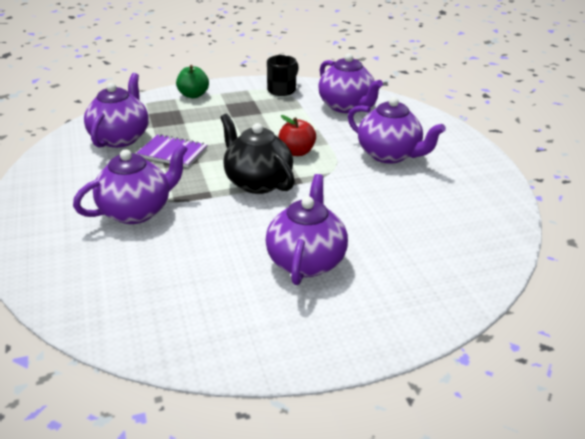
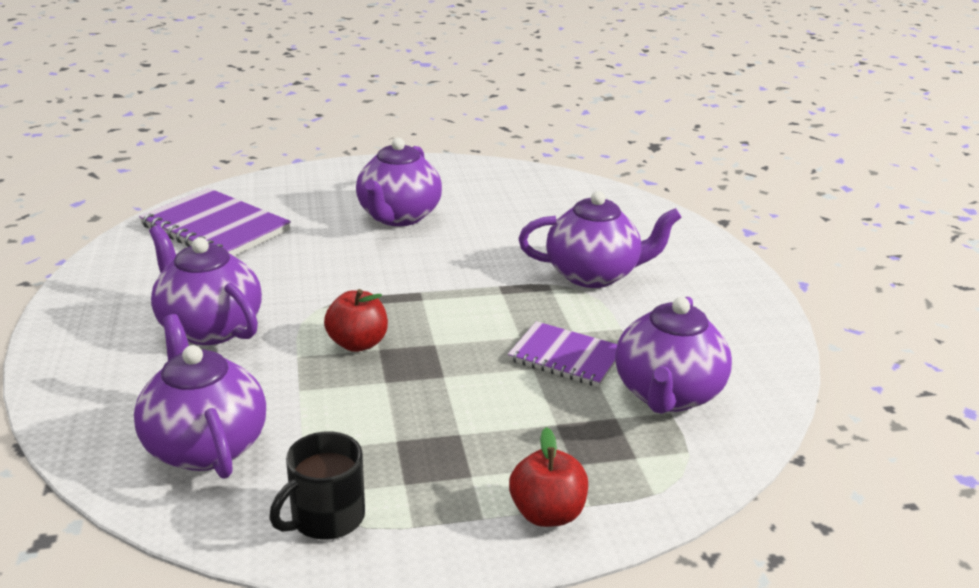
camera: 175 degrees left, 5 degrees down
(137, 211) = (594, 275): purple teapot -> purple teapot turned 150 degrees counterclockwise
(193, 95) = (547, 513): green apple -> red apple
(257, 182) = (434, 300): black teapot -> none
(457, 232) = (215, 228): none -> purple notebook

